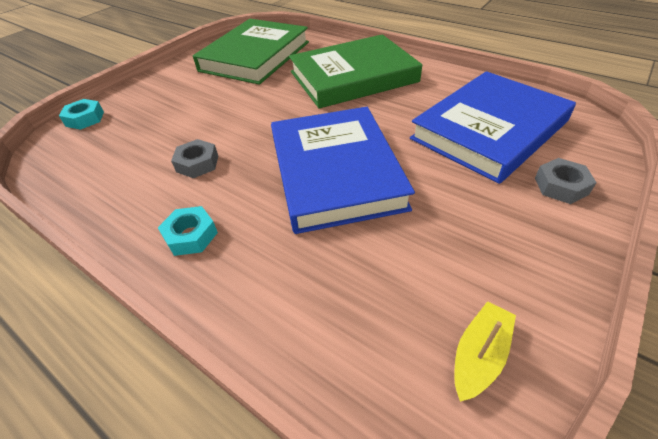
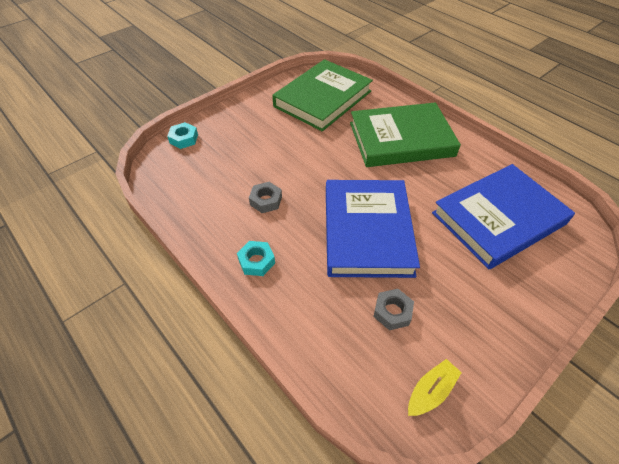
camera: 10 degrees right, 5 degrees up
(561, 186) = (536, 282): grey nut -> grey nut (392, 312)

